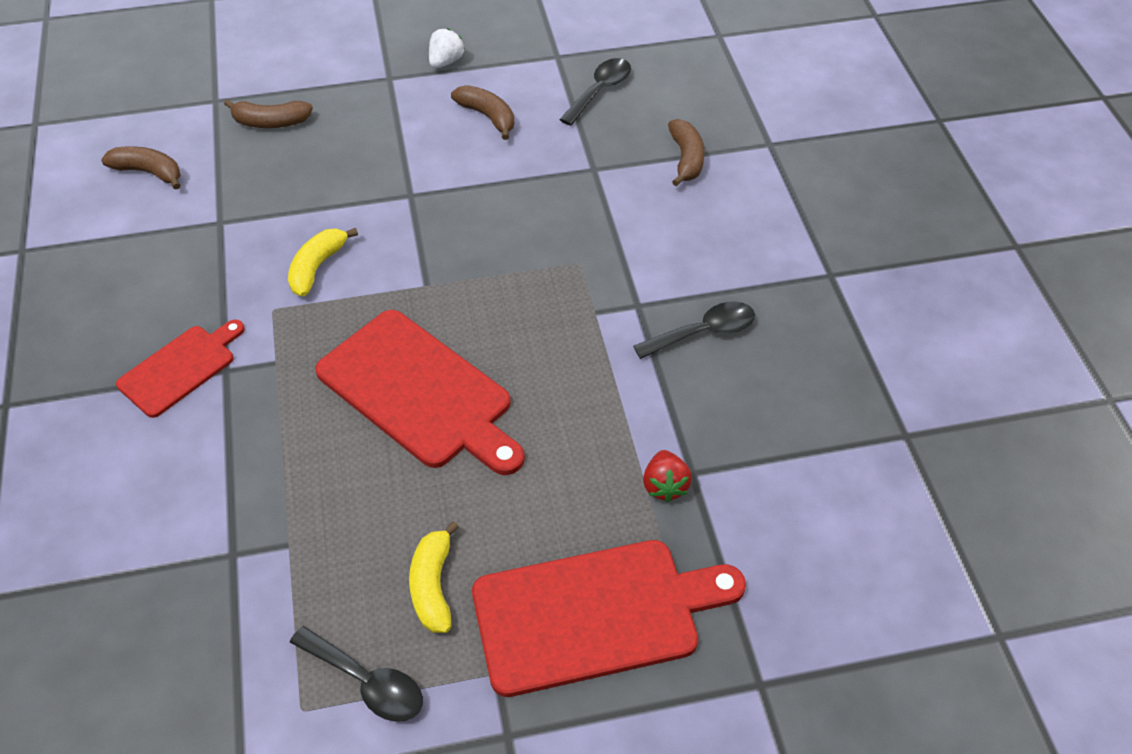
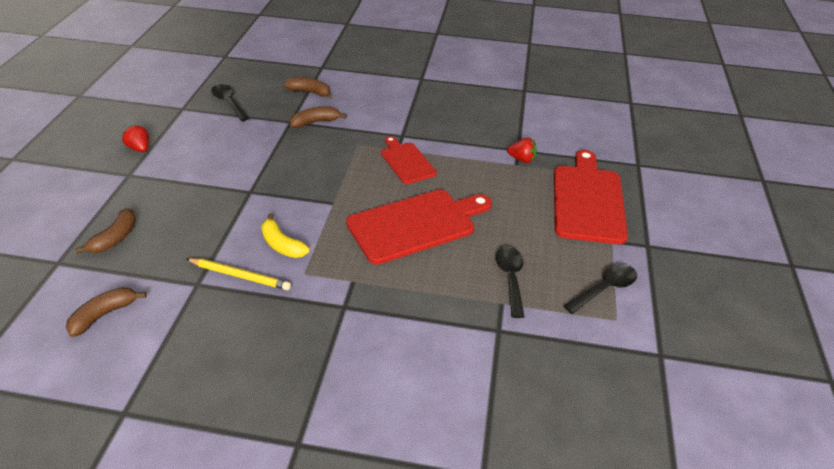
camera: 70 degrees left, 10 degrees down
(180, 368) = (327, 329): red cutting board -> red cutting board (406, 161)
(246, 252) = (240, 276): none -> yellow pencil
(433, 586) = (552, 250): yellow banana -> none
(445, 62) = (140, 149): white strawberry -> red strawberry
(487, 117) = (209, 145): brown banana -> brown banana (315, 122)
(703, 332) = (433, 122): black spoon -> black spoon (510, 278)

